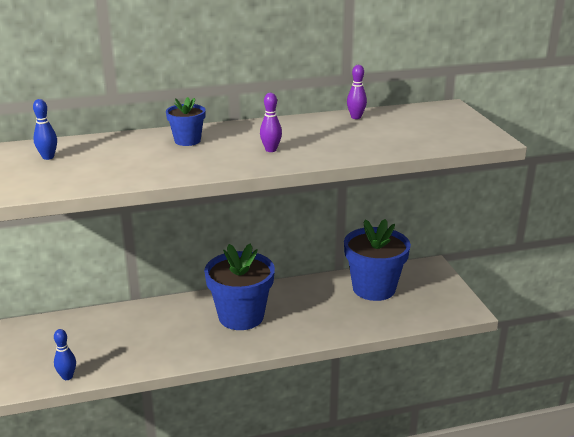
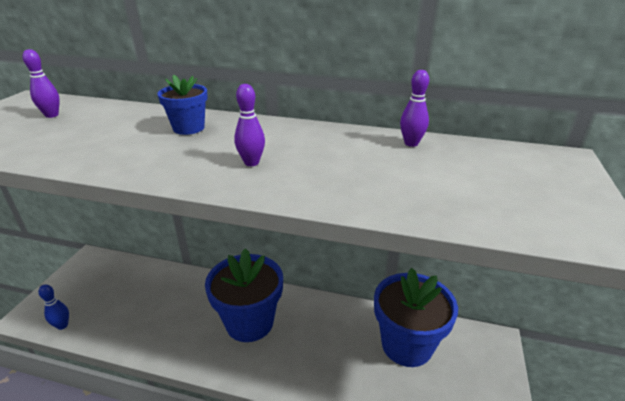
camera: 30 degrees right, 5 degrees up
(48, 157) = (52, 115): blue bowling pin -> purple bowling pin

